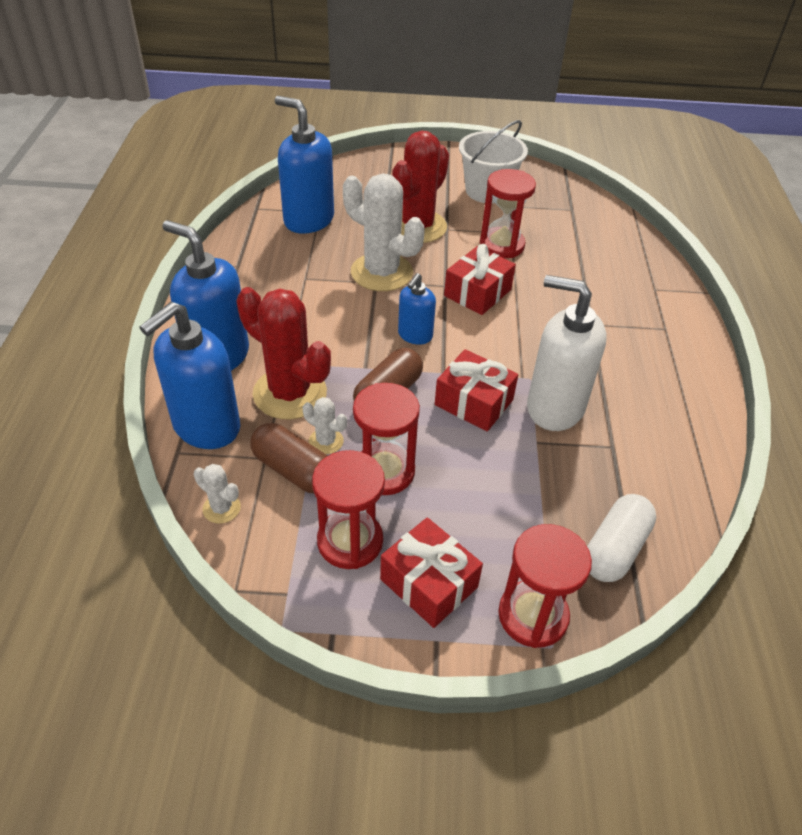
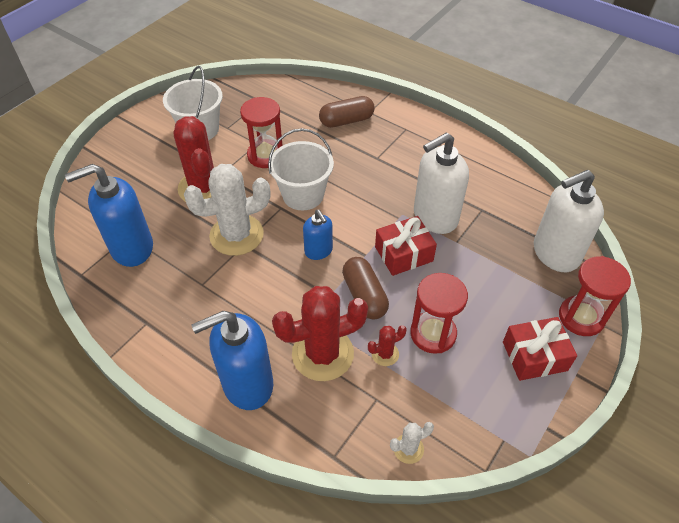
camera: 55 degrees left, 5 degrees up
(206, 427) = (320, 425): blue soap dispenser -> none
(293, 470) = (400, 386): brown capsule -> brown capsule (346, 121)
(326, 441) = (385, 354): white cactus -> red cactus
(350, 541) = (480, 382): red hourglass -> none
(477, 293) = (303, 195): red gift -> white bucket
(615, 549) = (555, 253): white capsule -> white soap dispenser

